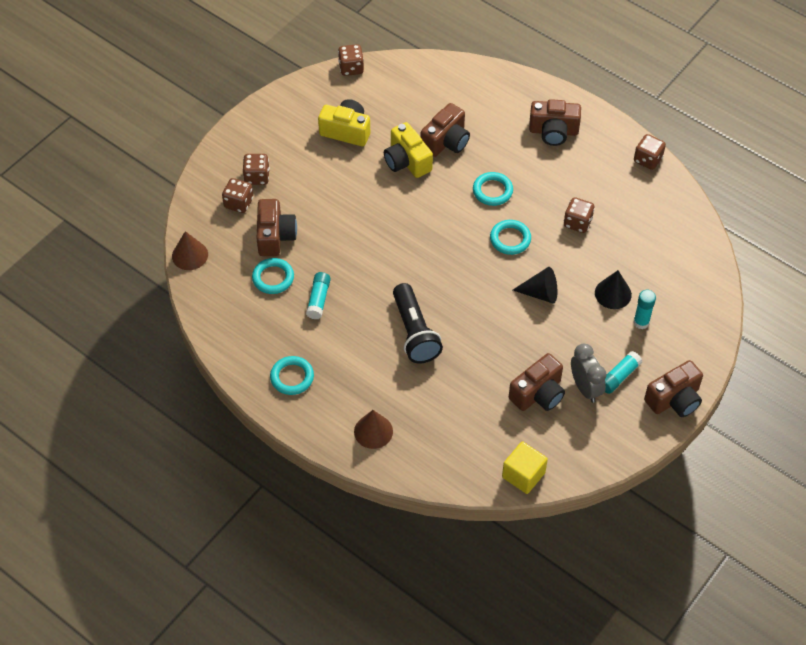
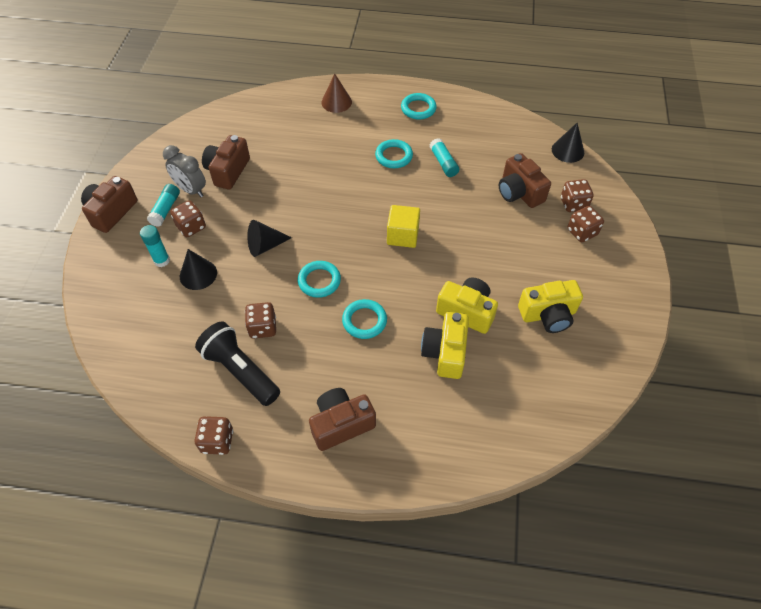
camera: 150 degrees right, 0 degrees up
(190, 255) = (567, 150): brown cone -> black cone
(273, 278) = (491, 162): turquoise ring -> turquoise ring (394, 156)
(351, 68) = (608, 391): brown dice -> brown dice (191, 227)
(414, 332) = (351, 172): black flashlight -> black flashlight (240, 370)
(446, 141) = (445, 352): brown camera -> yellow camera
(523, 475) = (213, 119): yellow cube -> yellow cube (402, 235)

